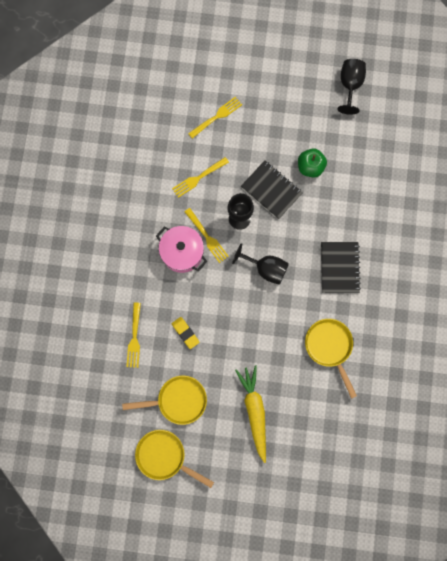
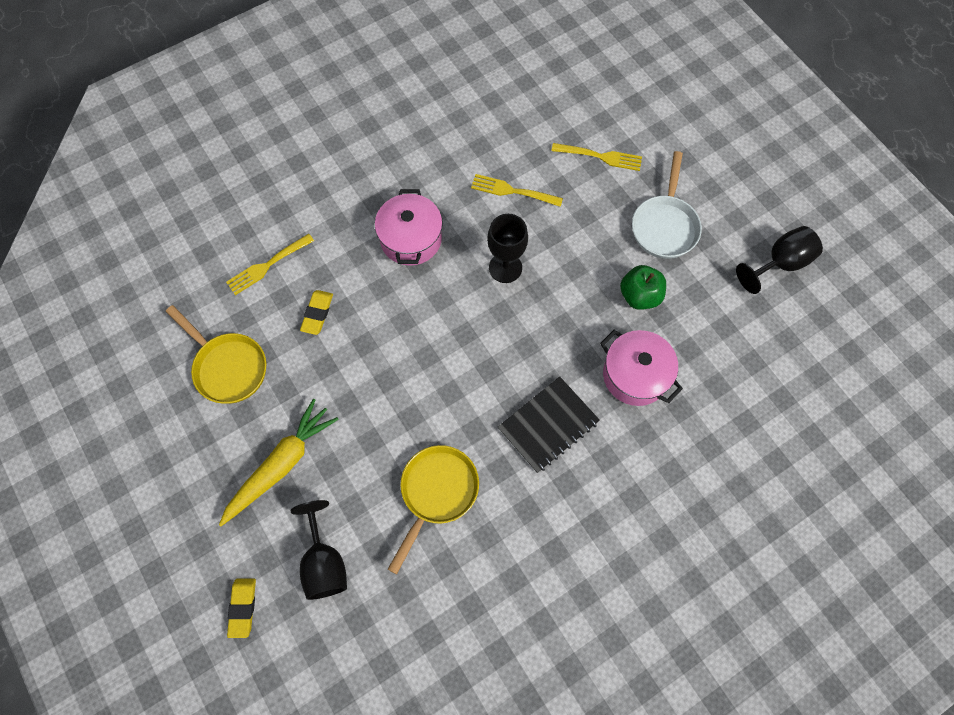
camera: 50 degrees right, 10 degrees down
(164, 456) = (146, 404): yellow pan -> none
(206, 237) = (452, 250): yellow fork -> none
(266, 268) = (471, 341): black goblet -> black goblet (324, 563)
(271, 190) = (571, 275): black notebook -> none
(283, 121) = (664, 226): none -> white pan
(312, 480) = (243, 607): none -> yellow eraser
(349, 206) = (635, 375): none -> pink pot

